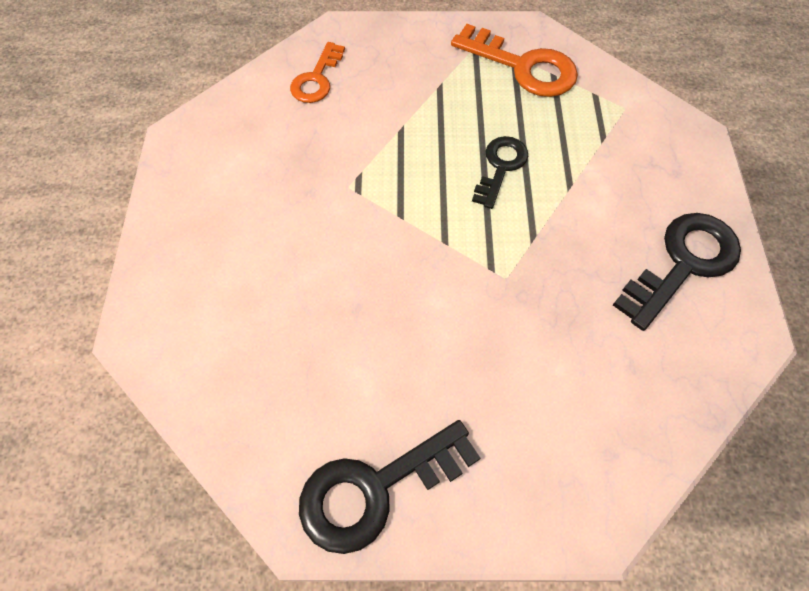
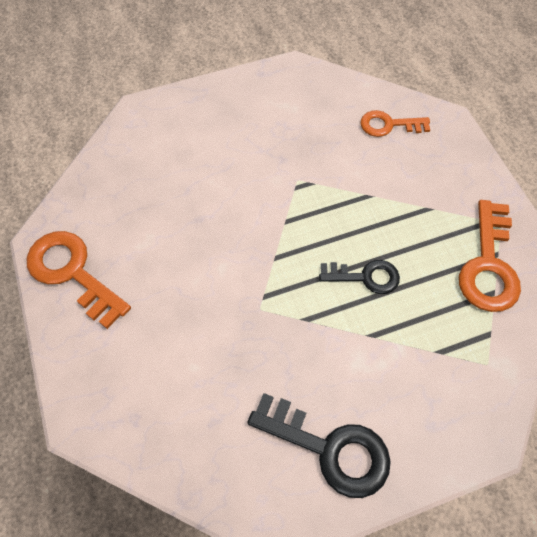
camera: 70 degrees right, 0 degrees up
(375, 489) = (73, 273): black key -> orange key

